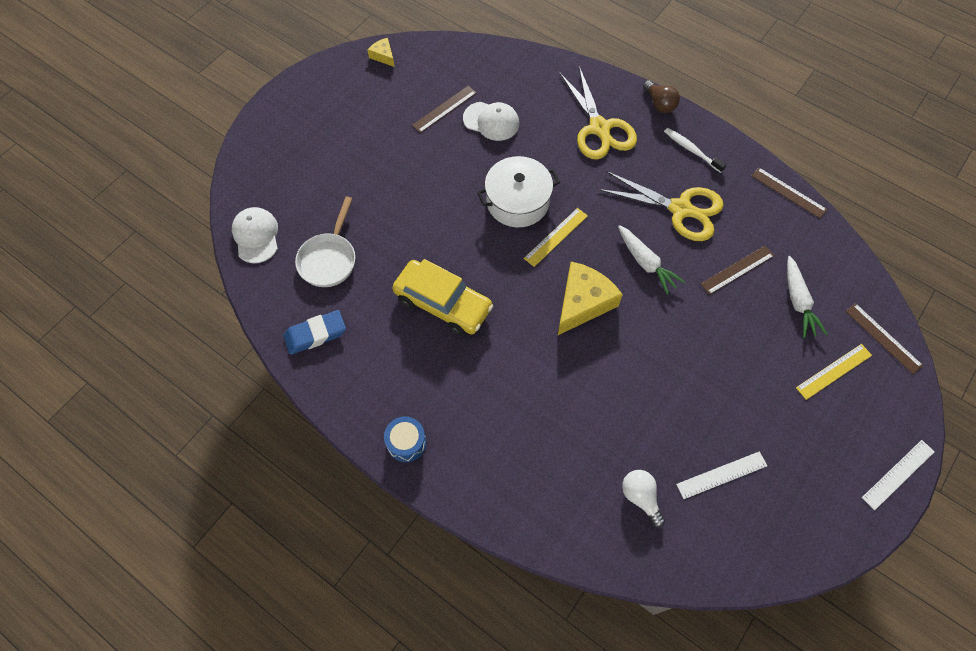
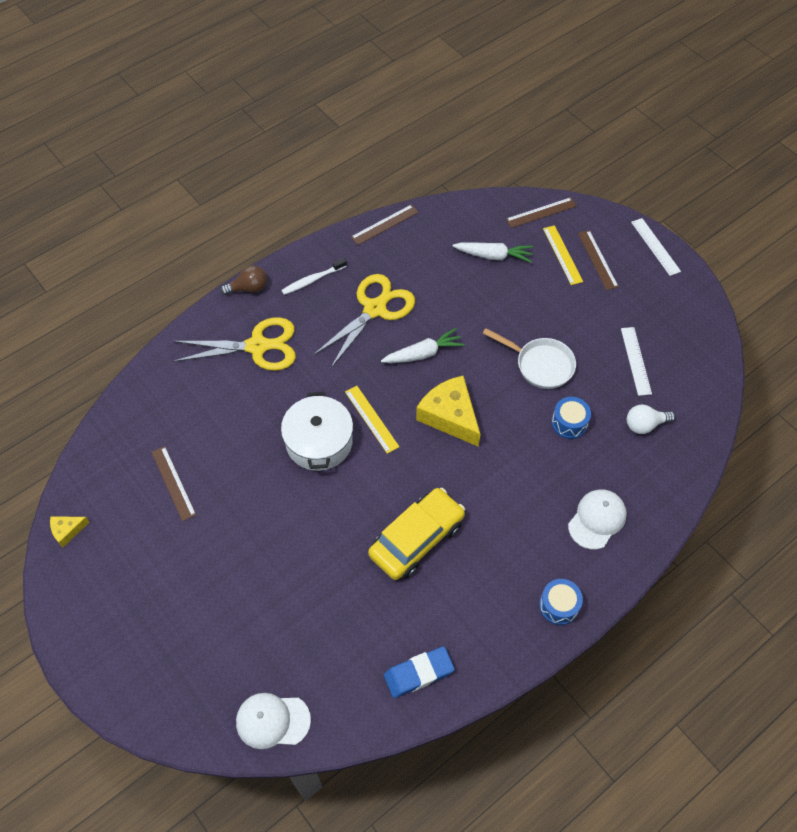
camera: 75 degrees left, 5 degrees down
(315, 334) = (418, 673): blue eraser -> blue eraser turned 75 degrees clockwise
(329, 259) = (329, 643): white pan -> white pan (540, 365)
(491, 121) = (209, 441): white cap -> white cap (597, 519)
(614, 417) = (569, 423): none -> blue drum
(737, 269) = (450, 287): brown ruler -> brown ruler (597, 260)

